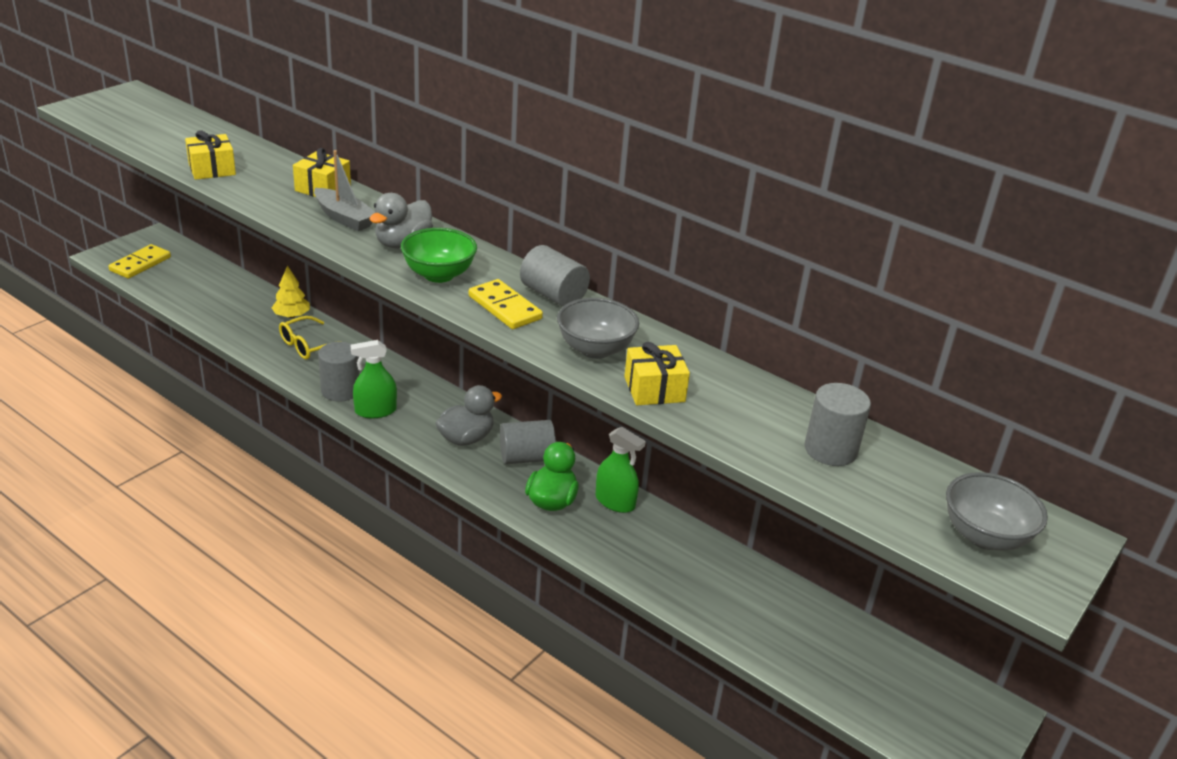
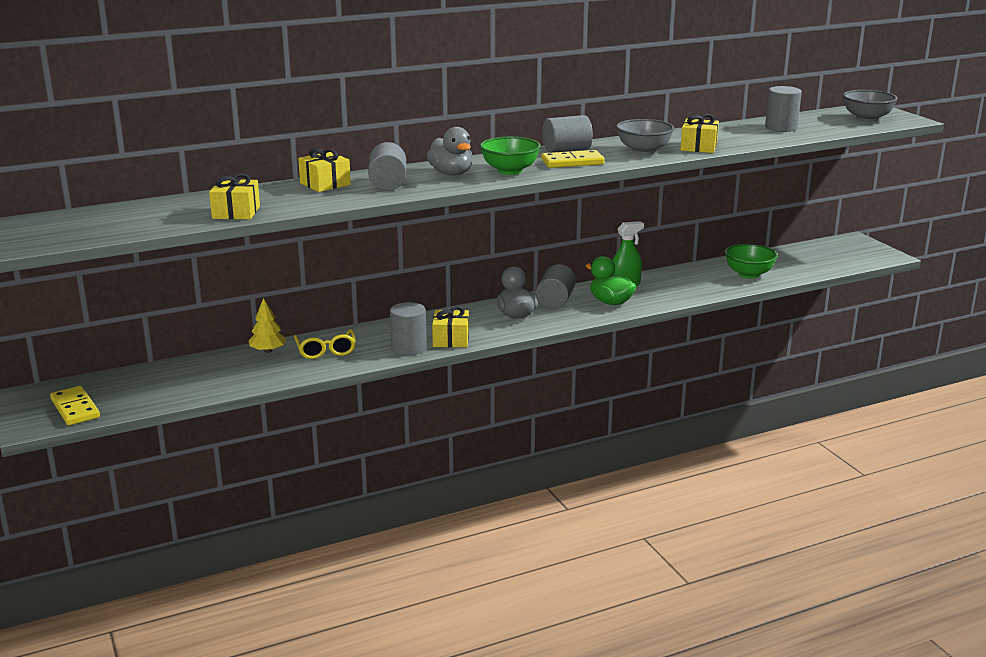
camera: 60 degrees left, 10 degrees down
(344, 218) = (388, 183): grey boat -> grey cylinder
(375, 411) = (451, 339): green spray bottle -> yellow gift
(742, 610) = (748, 274): none -> green bowl

